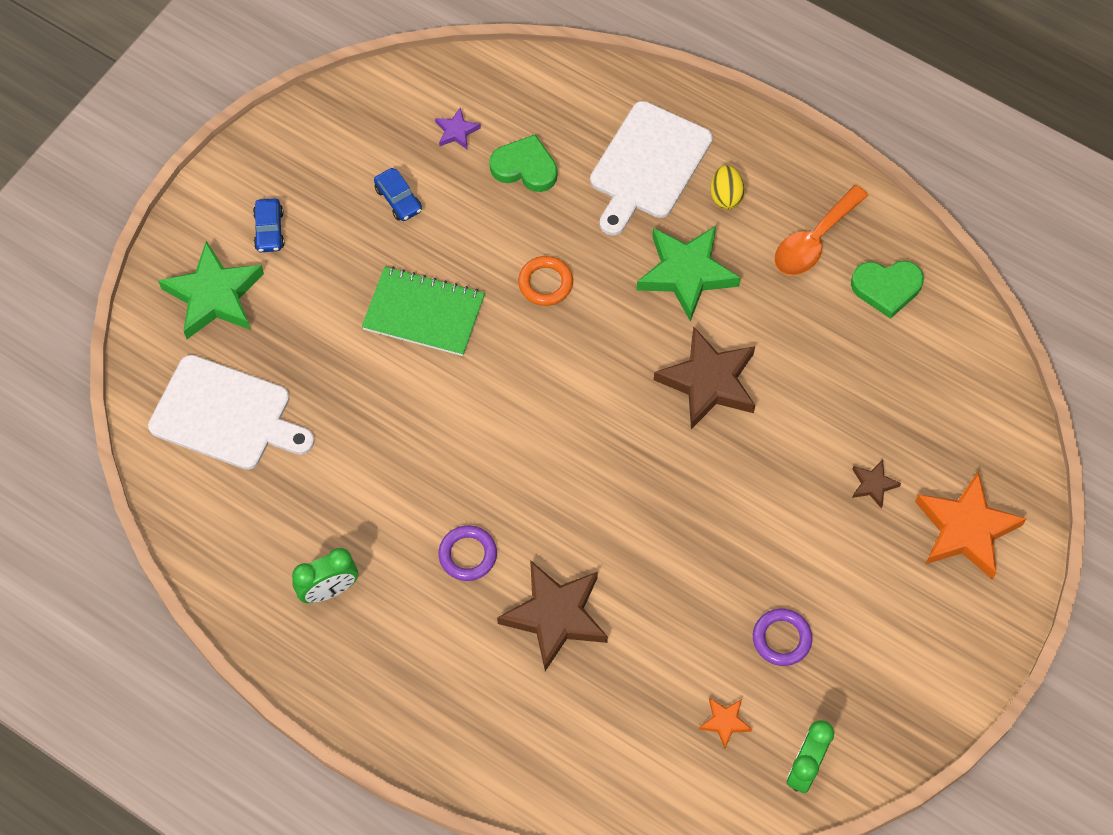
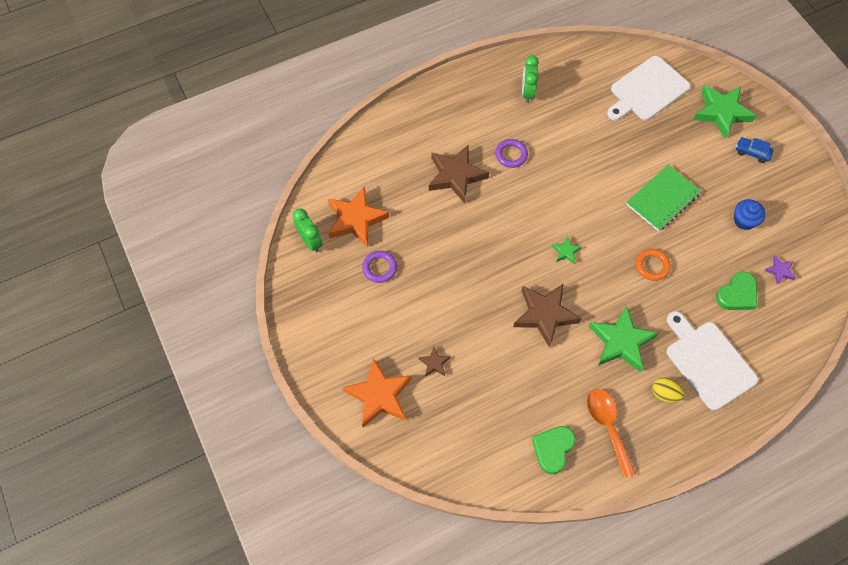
camera: 120 degrees right, 0 degrees up
(398, 199) = (744, 220): blue car -> blue cupcake
(592, 400) = (565, 251): none -> green star
(725, 722) = (356, 219): orange star -> orange star, size x2.16

